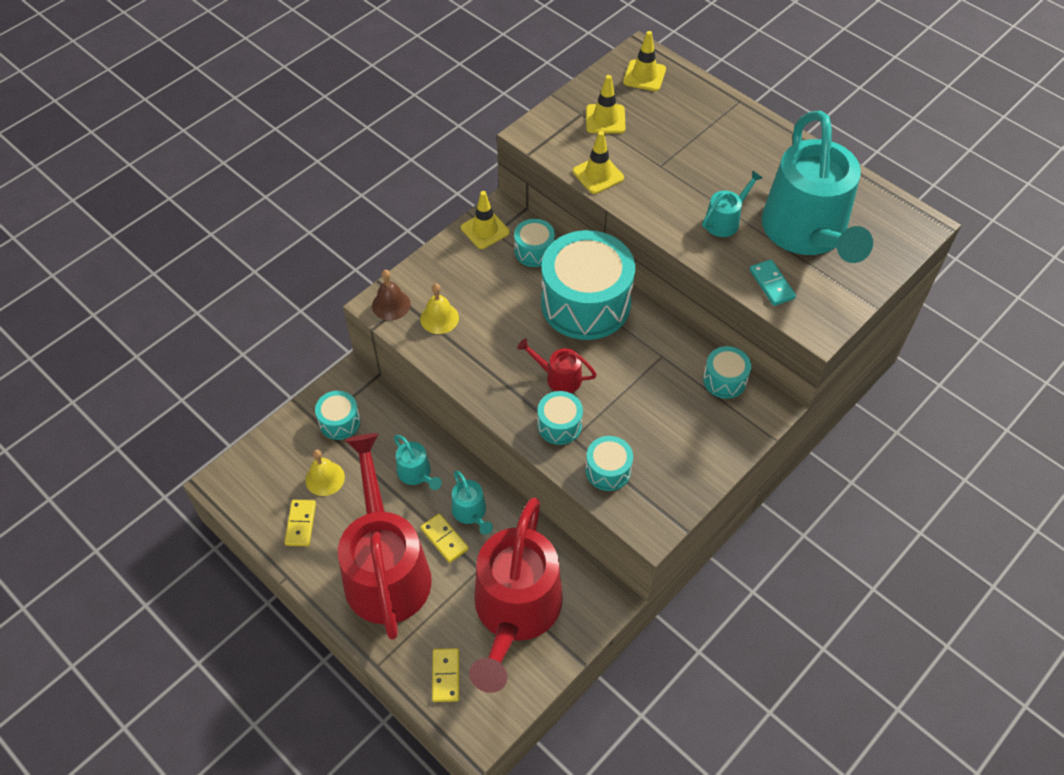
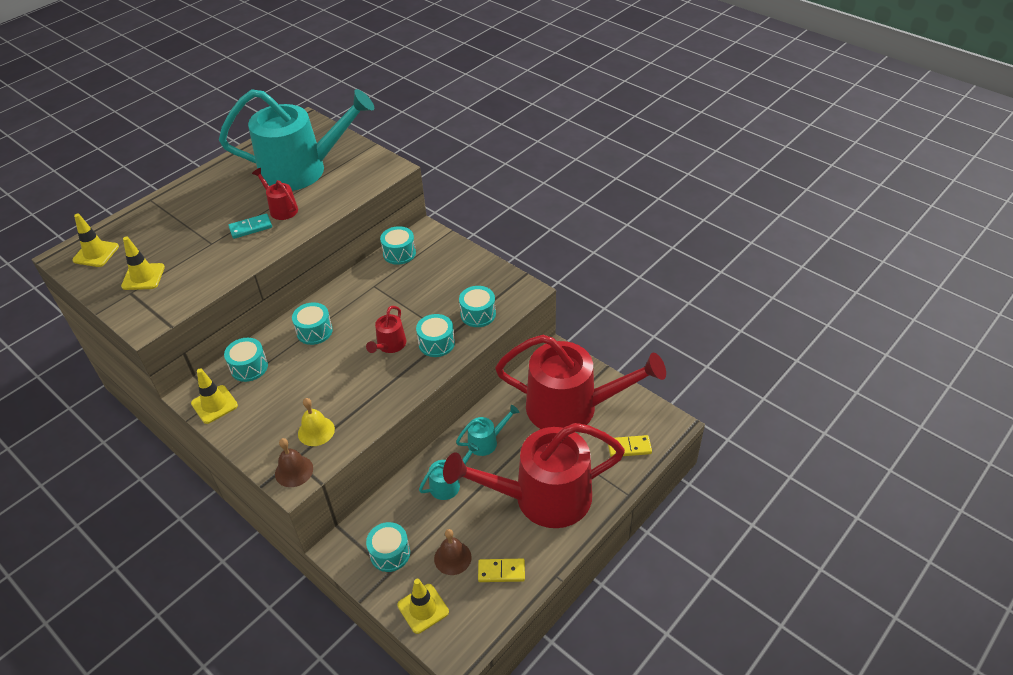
camera: 90 degrees left, 10 degrees down
(325, 478) = (452, 558): yellow bell -> brown bell
(444, 539) = (512, 458): yellow domino -> none
(585, 303) = (314, 331): turquoise drum -> turquoise drum, size x0.46
(598, 175) = (211, 280): yellow traffic cone -> yellow traffic cone (423, 608)
(725, 220) = (281, 208): turquoise watering can -> red watering can
(771, 284) = (348, 188): turquoise domino -> turquoise domino (251, 228)

